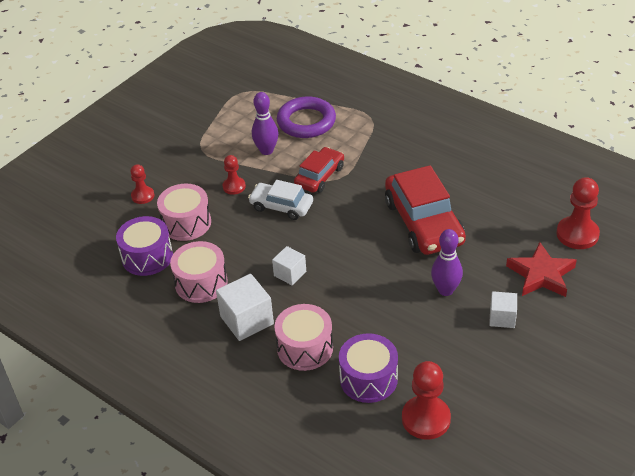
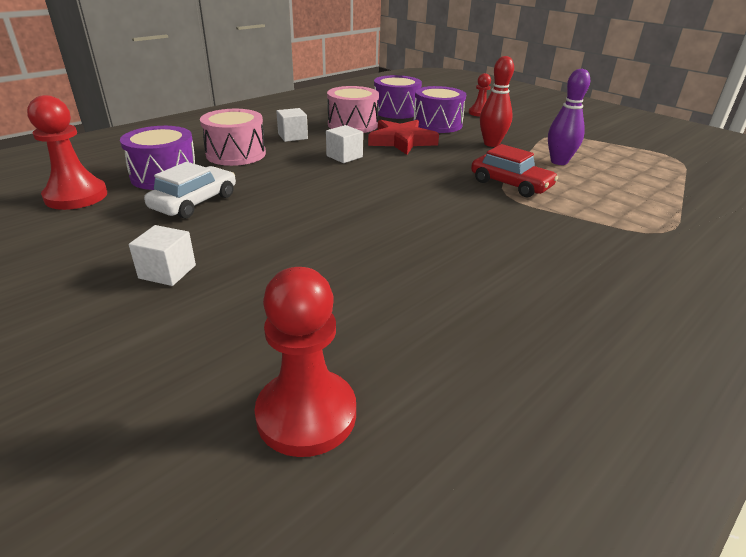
camera: 95 degrees right, 10 degrees down
(186, 223) = (437, 124): pink drum -> purple drum
(234, 186) = (491, 144): red pawn -> red bowling pin
(247, 320) = (293, 136): white cube -> white cube, size x0.61
(281, 206) = (455, 161): white car -> white car (194, 202)
(306, 122) = (628, 187): purple ring -> none
(424, 222) = (402, 240): red car -> none
(445, 290) = (256, 236): purple bowling pin -> none
(541, 275) = (225, 331): red star -> red star (401, 141)

